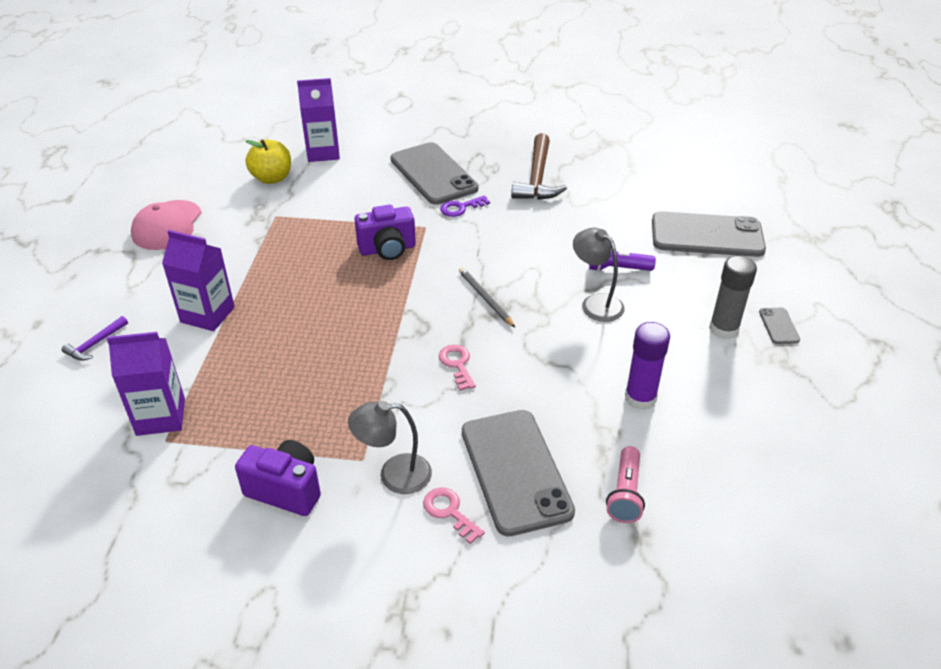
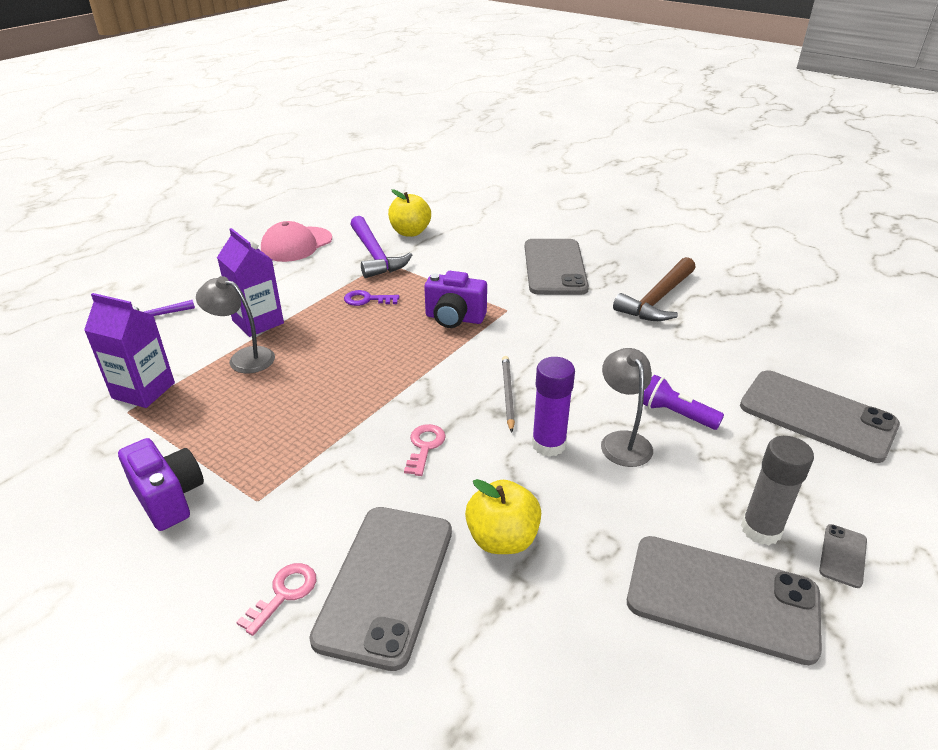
camera: 30 degrees right, 5 degrees down
(259, 212) = (375, 255): none -> purple hammer
(323, 152) = (471, 224): purple carton -> none
(394, 475) = (269, 529): grey lamp -> grey lamp (244, 358)
(449, 512) = (284, 594): pink key -> pink key turned 45 degrees clockwise
(460, 208) = (555, 304): purple key -> purple key (367, 300)
(569, 406) = (502, 539): none -> yellow apple
(625, 494) = (482, 672): pink flashlight -> none
(640, 398) = (591, 566): purple glue stick -> purple glue stick (548, 444)
(730, 383) = (722, 598): none -> grey phone

